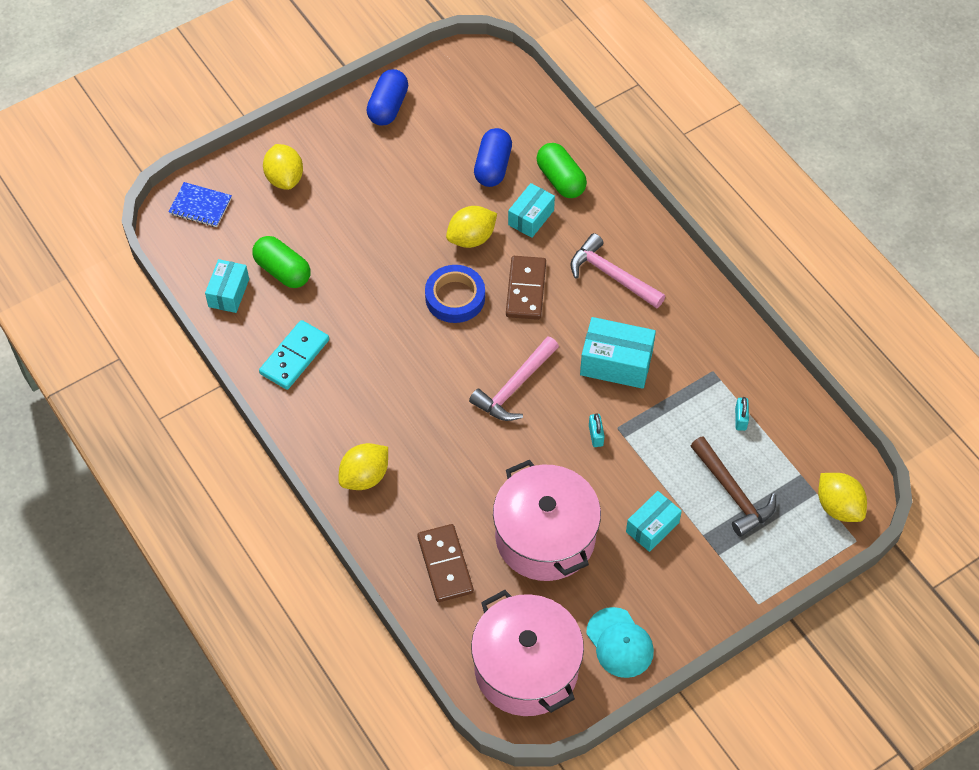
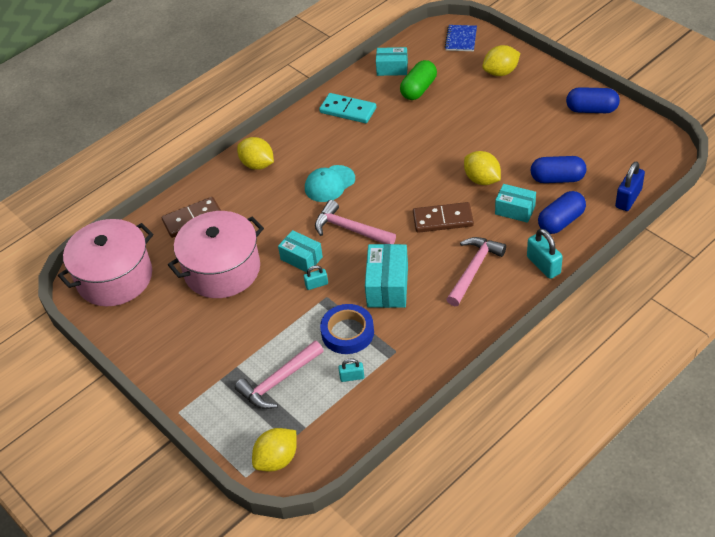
camera: 85 degrees right, 10 degrees down
(455, 297) = (423, 181): blue tape -> blue tape (347, 332)
(543, 112) = (628, 198): none -> blue padlock
(560, 180) = (561, 221): green capsule -> blue capsule
(619, 643) = (138, 328): turquoise cap -> turquoise cap (329, 184)
(621, 211) = (543, 265): none -> turquoise padlock
(652, 527) = (239, 332): turquoise box -> turquoise box (301, 258)
(733, 493) = (278, 381): brown hammer -> pink hammer

